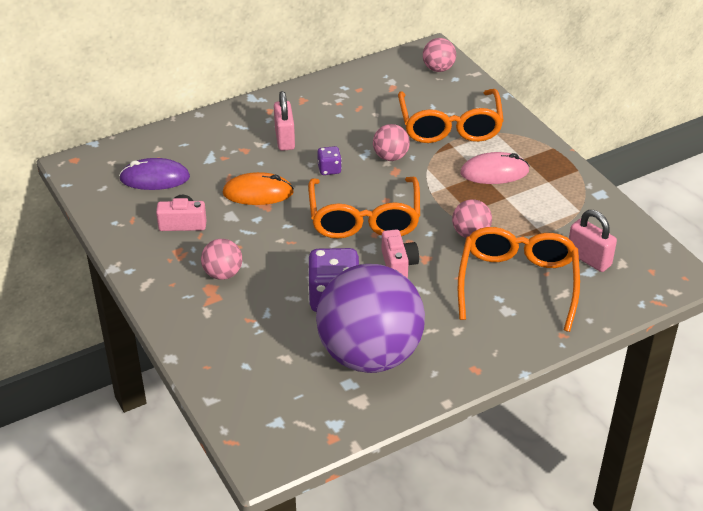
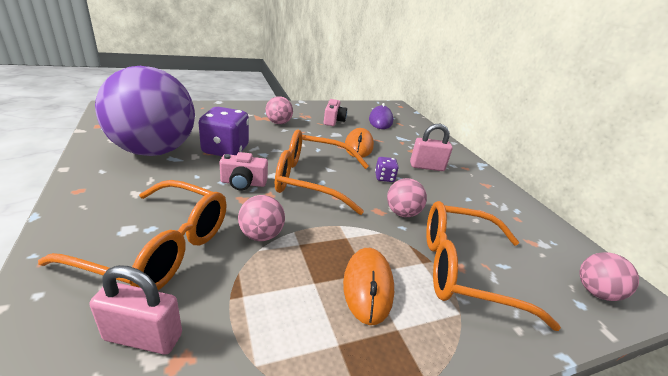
camera: 95 degrees right, 10 degrees down
(494, 172) = (367, 286): pink mouse -> orange mouse
(589, 259) = (143, 337): pink padlock -> pink padlock turned 45 degrees clockwise

